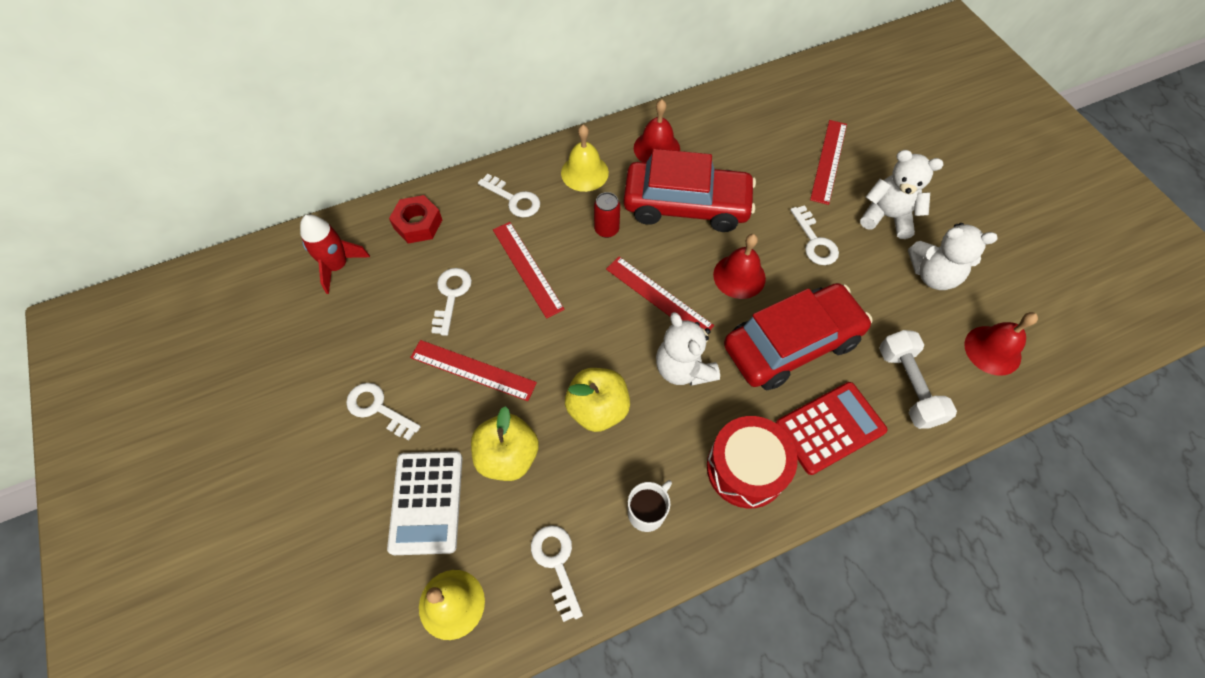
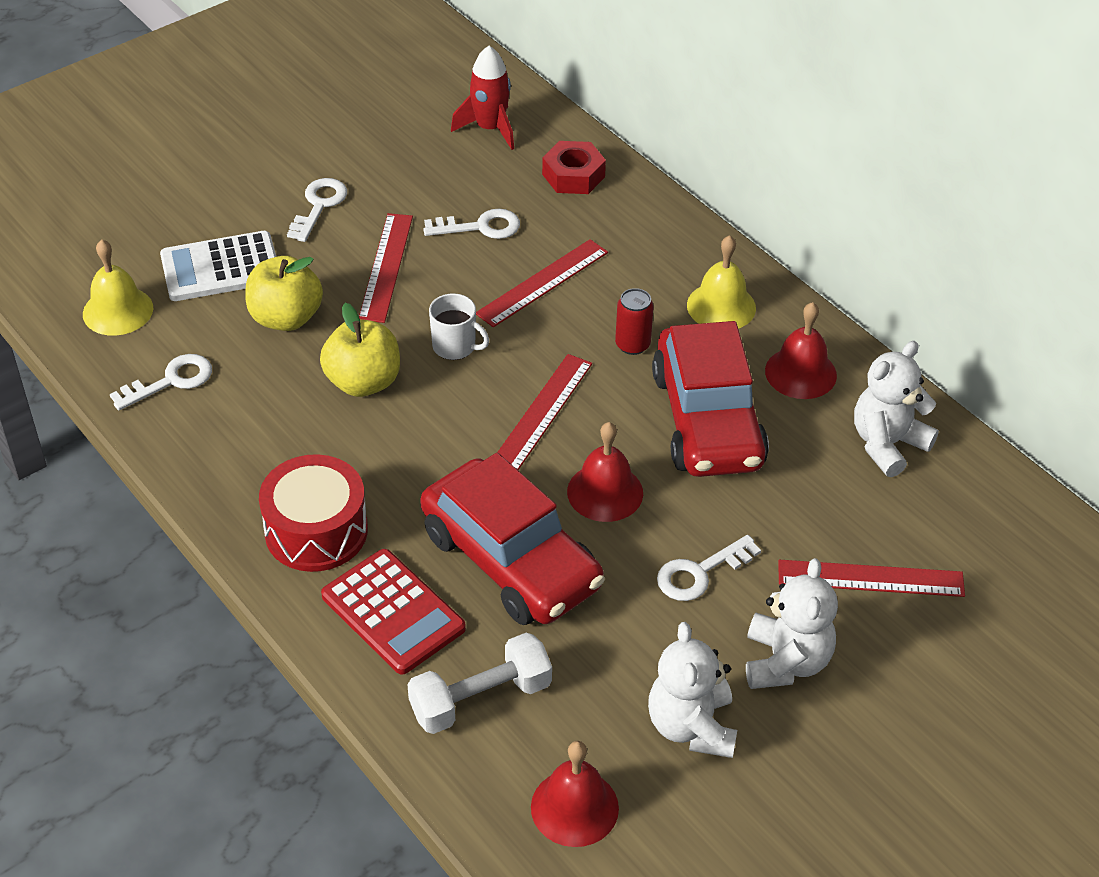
camera: 75 degrees right, 15 degrees down
(514, 199) = (646, 249): white key -> none
(647, 512) = (243, 446): white mug -> white mug (455, 346)
(683, 368) = (441, 452): white teddy bear -> white teddy bear (887, 444)

